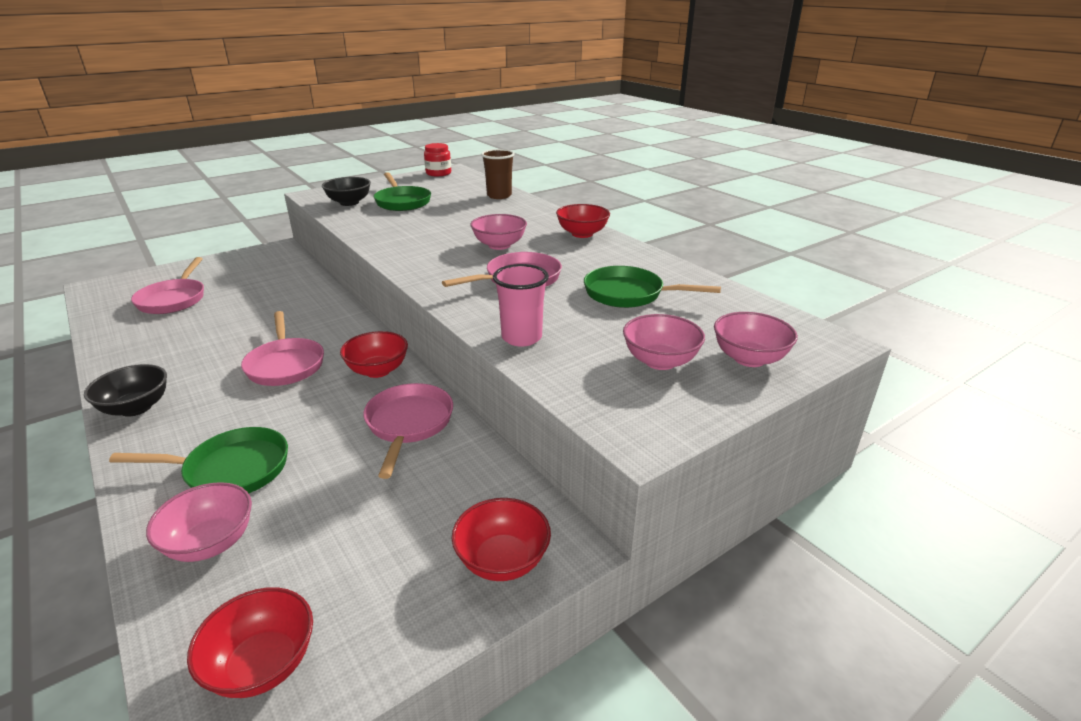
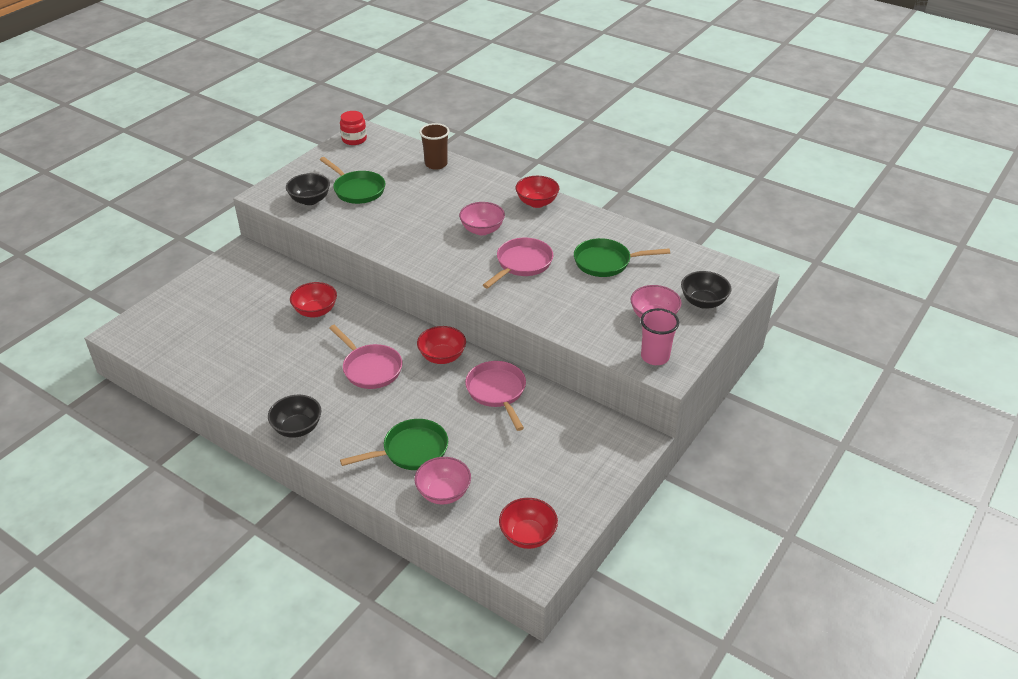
camera: 20 degrees left, 10 degrees up
(173, 299) = (210, 330): pink pan -> none
(502, 560) = (610, 457): red bowl -> red bowl (315, 311)
(521, 338) = (560, 318): pink cup -> pink cup (655, 357)
(749, 358) = (703, 302): pink bowl -> black bowl

